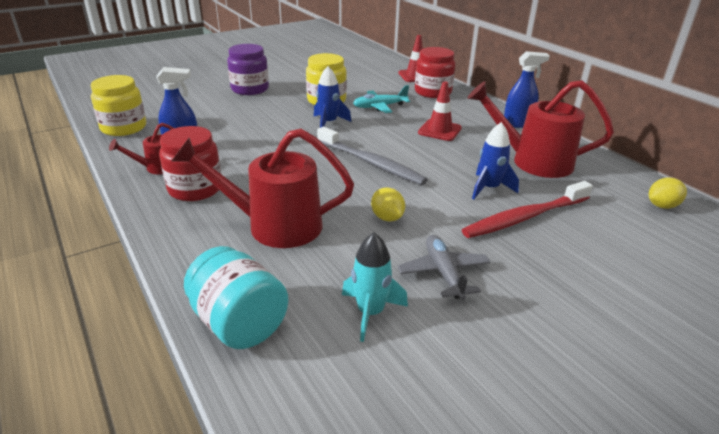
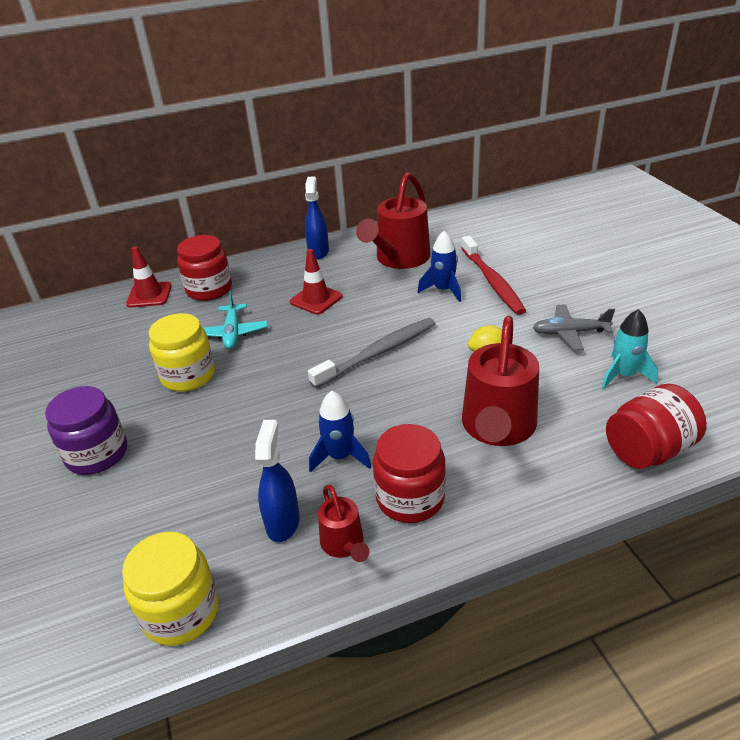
camera: 75 degrees left, 5 degrees up
(239, 323) = (648, 450): turquoise jar -> red jar
(328, 123) = (263, 377): blue rocket -> blue rocket (340, 456)
(662, 206) = (480, 221): yellow lemon -> none

